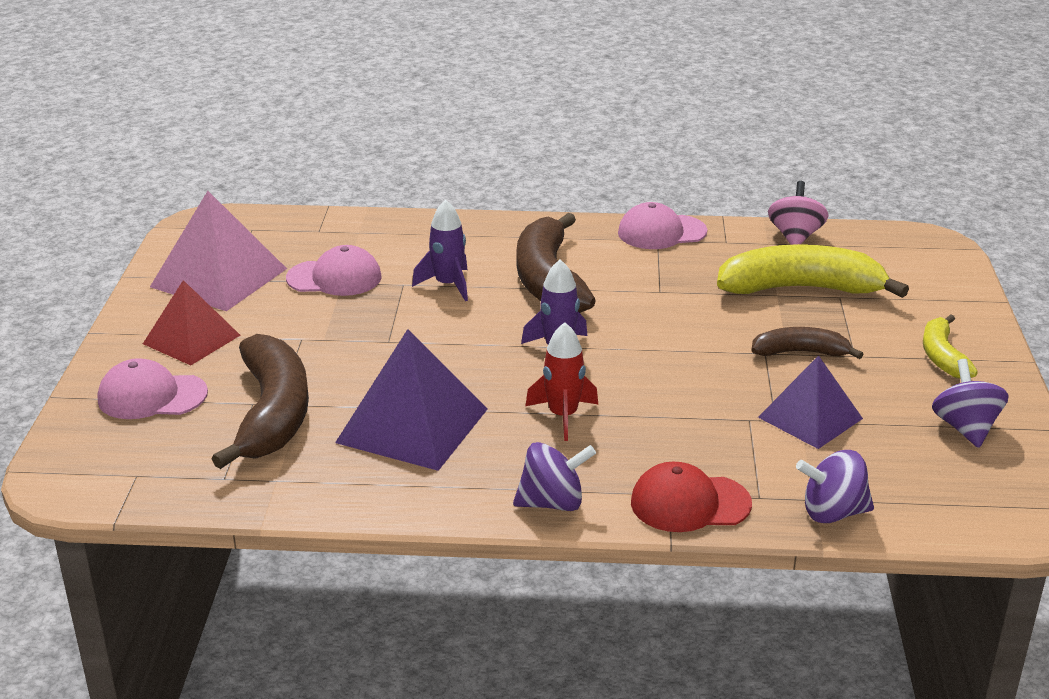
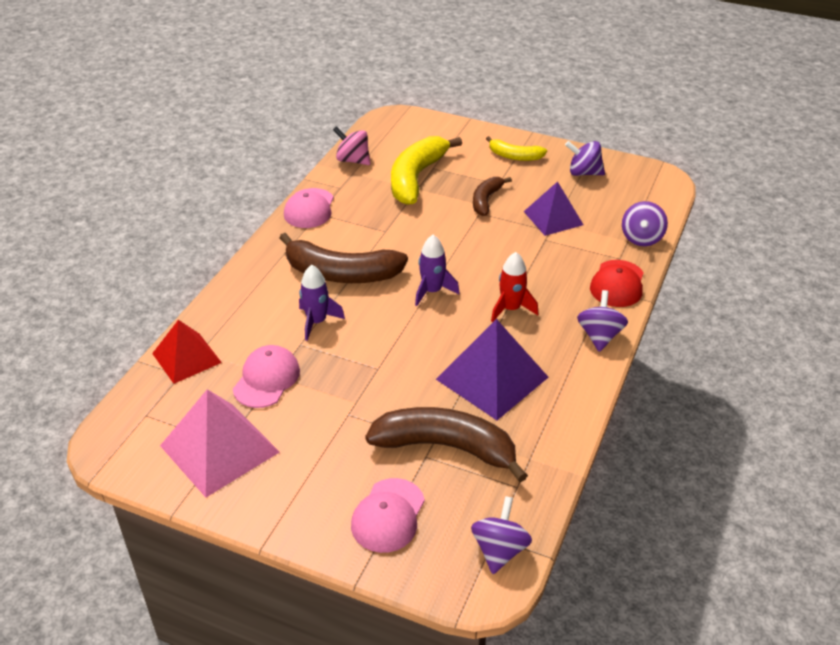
camera: 70 degrees left, 10 degrees up
(117, 482) = (499, 550): none -> purple spinning top
(191, 339) = (312, 480): red pyramid -> red pyramid (186, 358)

